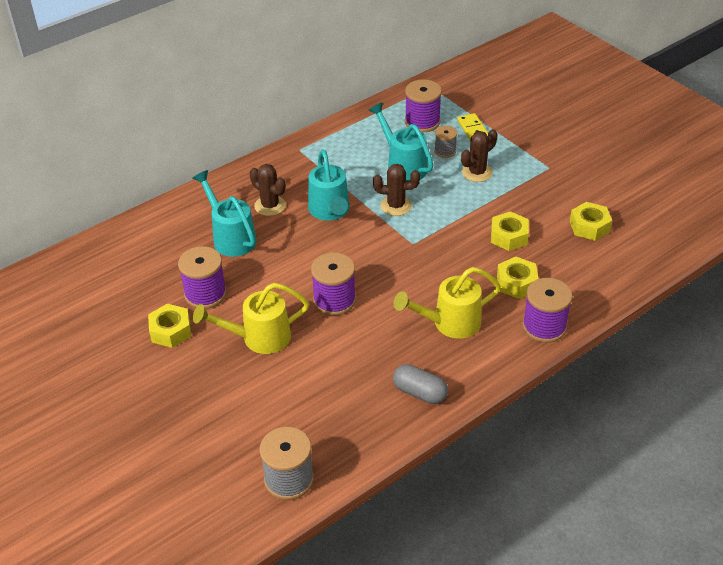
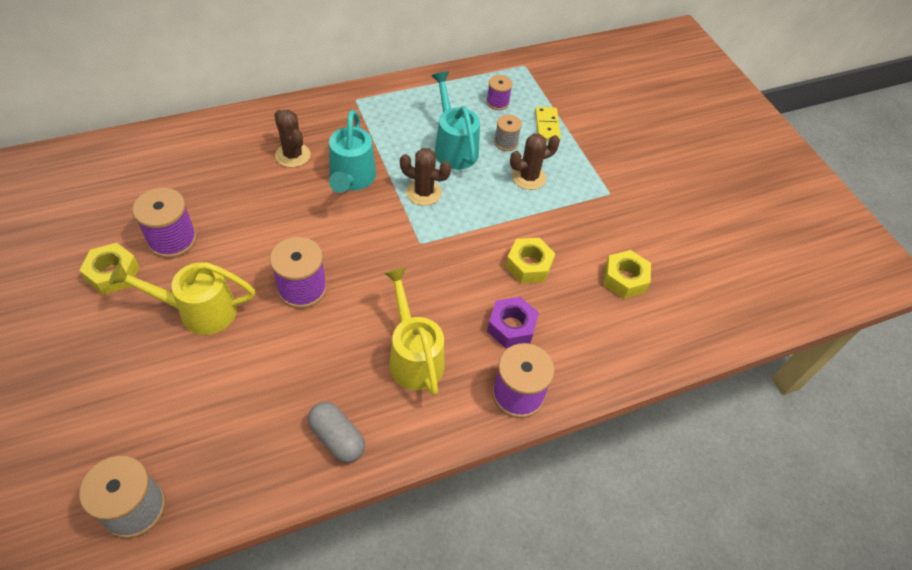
camera: 10 degrees right, 10 degrees up
(231, 237) = (234, 180): turquoise watering can -> none
(422, 122) = (497, 102): purple spool -> purple spool, size x0.59
(450, 323) = (414, 356): yellow watering can -> yellow watering can turned 75 degrees clockwise
(516, 283) = (511, 327): yellow nut -> purple nut

